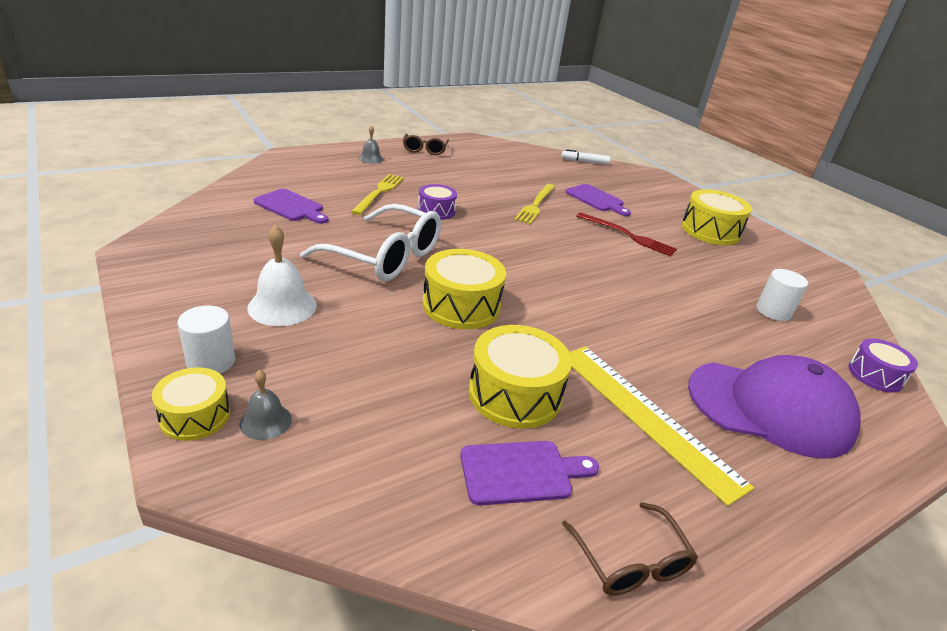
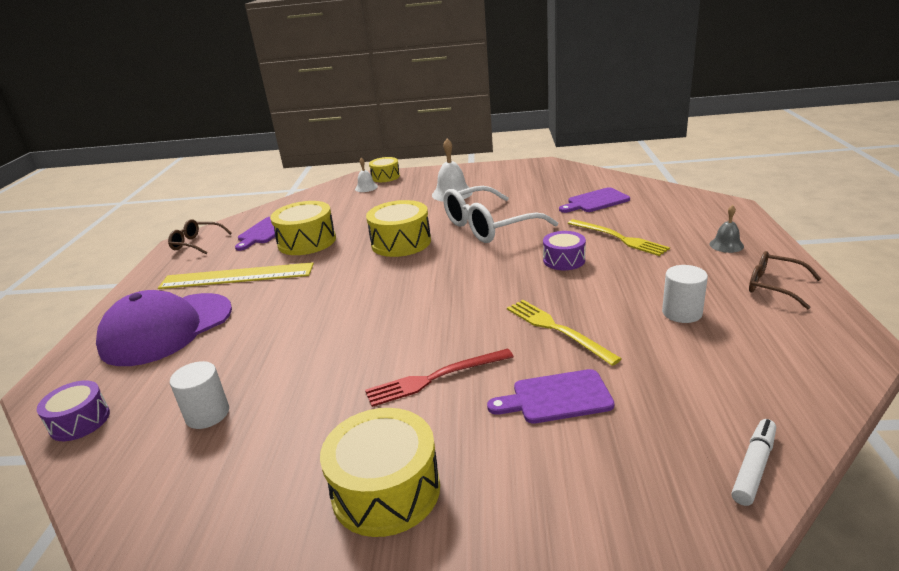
camera: 130 degrees right, 5 degrees down
(211, 362) = (419, 179): white cylinder -> white cylinder (682, 313)
(265, 421) = (366, 187): grey bell -> white bell

